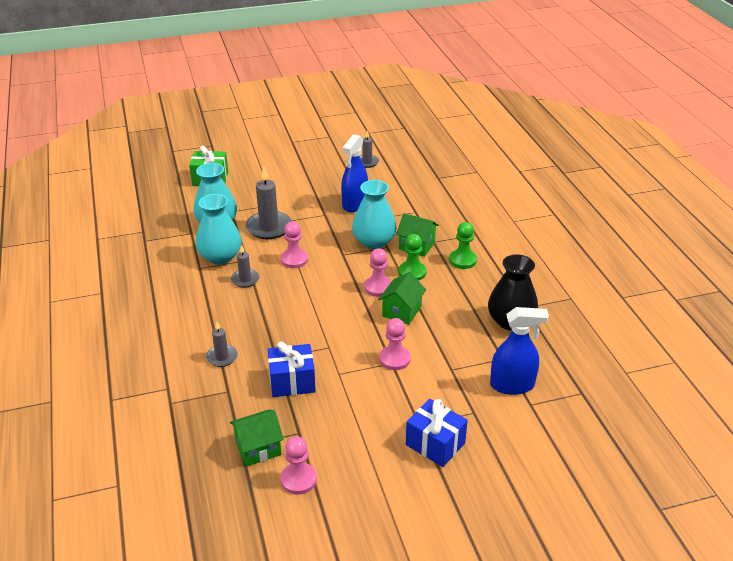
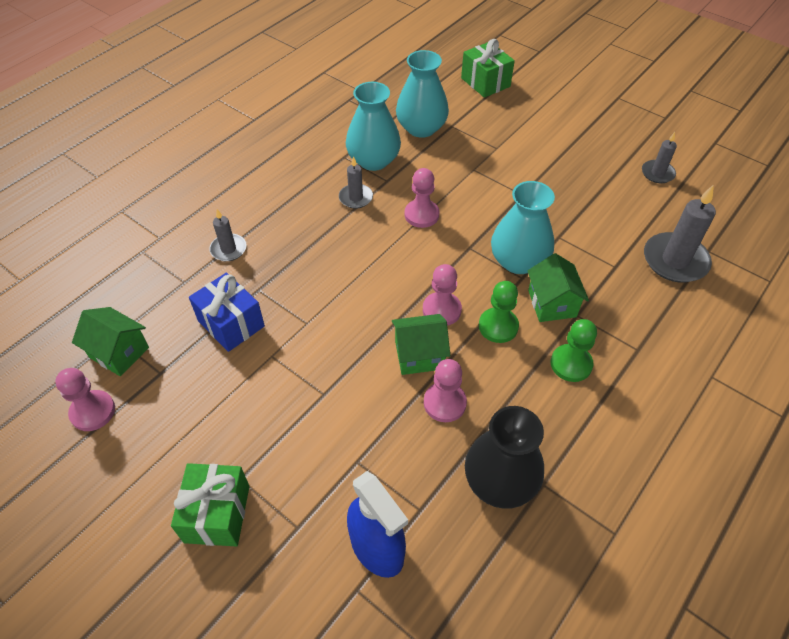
camera: 55 degrees right, 15 degrees up
(269, 227) = (454, 166): grey candle -> grey candle (675, 260)
(354, 204) = (568, 207): blue spray bottle -> none
(394, 359) = (332, 394): pink pawn -> pink pawn (444, 403)
(435, 444) = (217, 513): blue gift -> green gift

